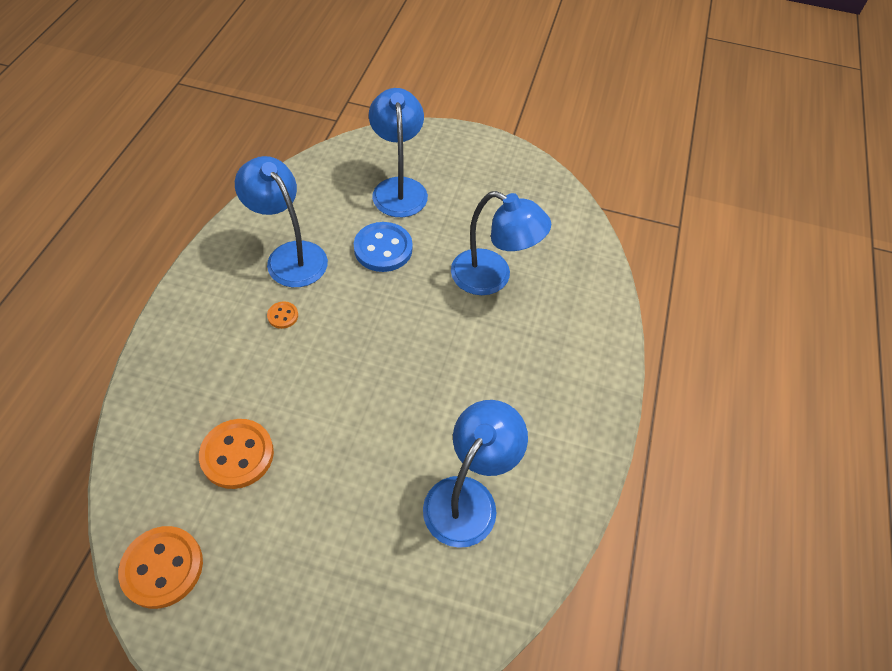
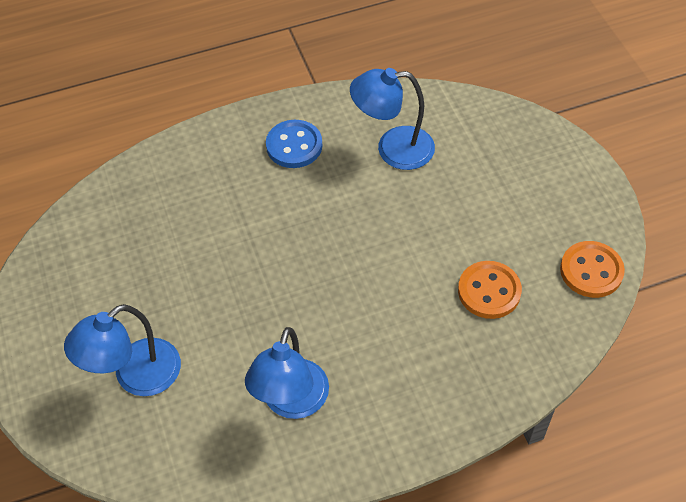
camera: 120 degrees left, 0 degrees up
(283, 316) = (356, 356): orange button -> none
(383, 249) = (224, 336): blue button -> blue button (294, 146)
(492, 278) = (193, 240): blue lamp -> none

